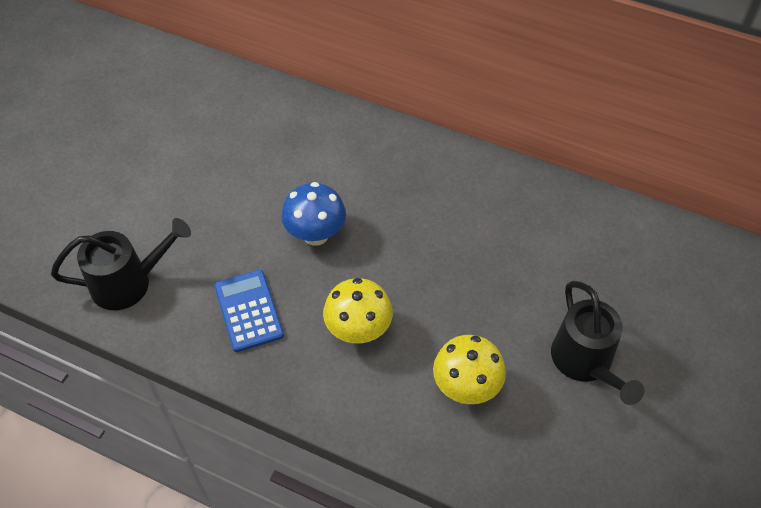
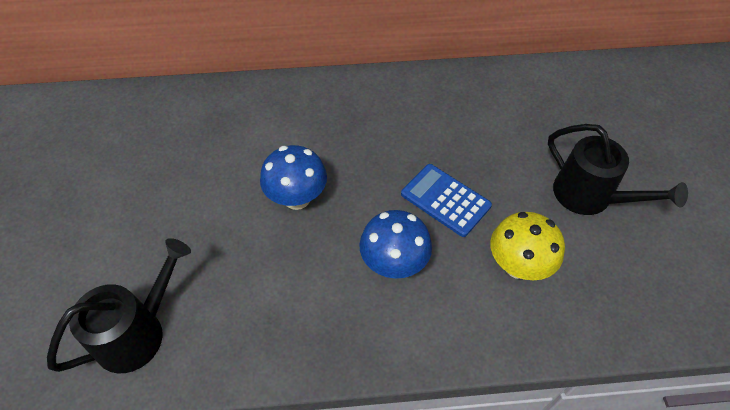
camera: 30 degrees left, 0 degrees up
(248, 311) = (280, 298): blue calculator -> blue calculator (445, 200)
(358, 331) = (394, 264): yellow mushroom -> blue mushroom

